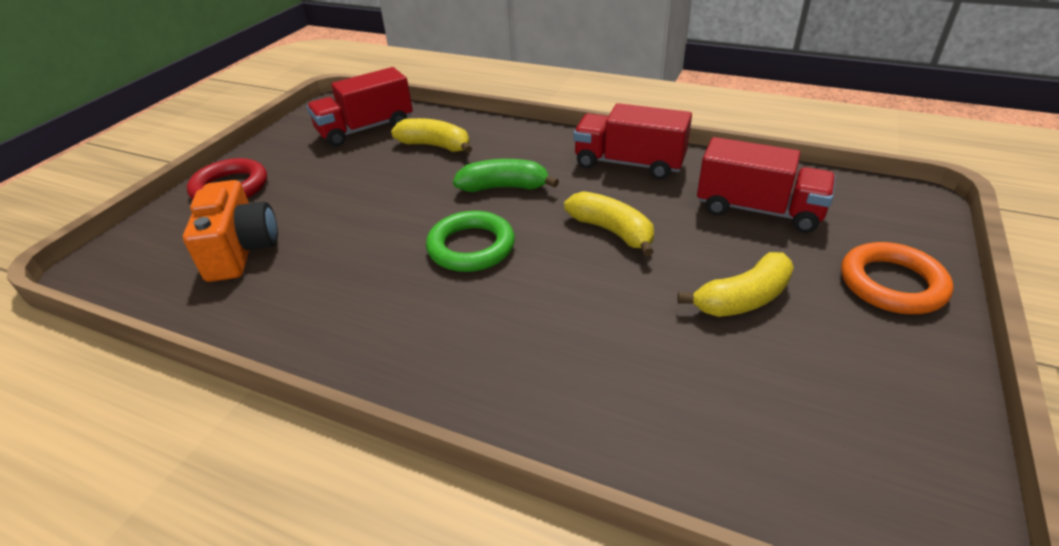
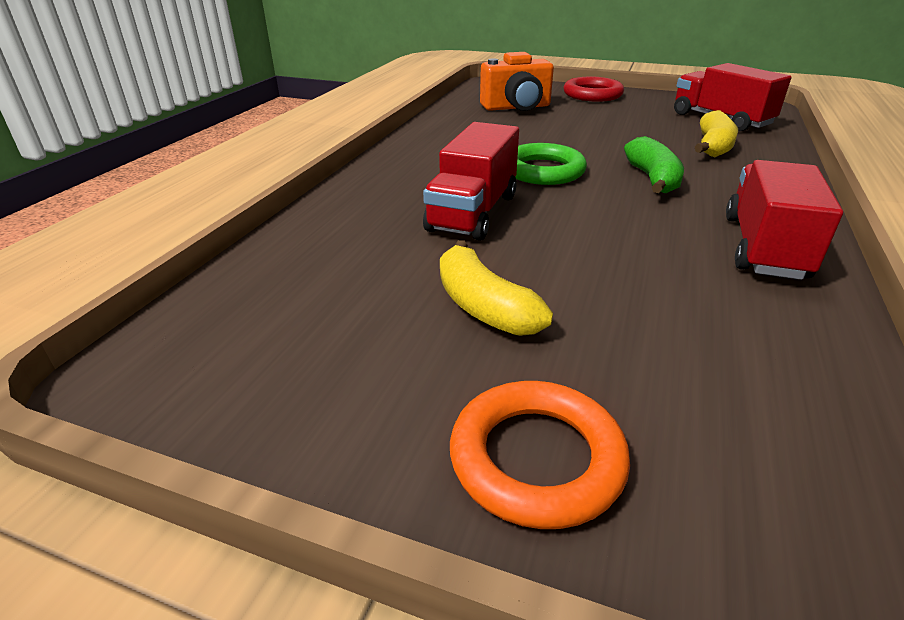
camera: 85 degrees right, 5 degrees down
(612, 231) = (595, 233): yellow banana -> none
(758, 210) = (702, 345): red truck -> red truck (473, 212)

